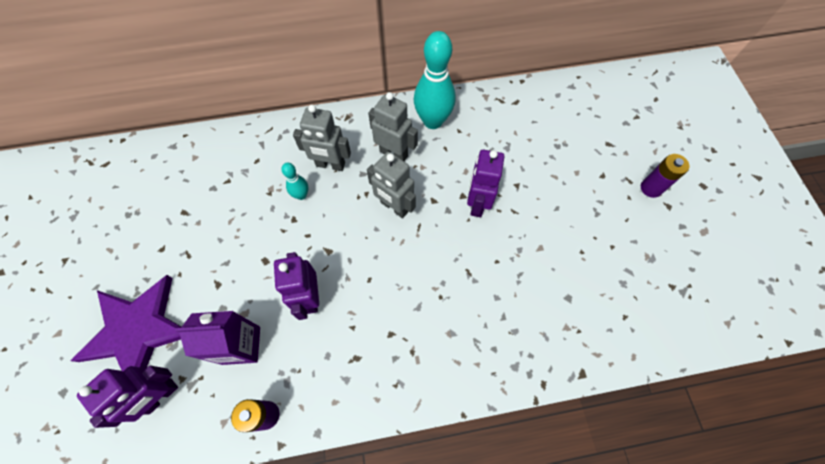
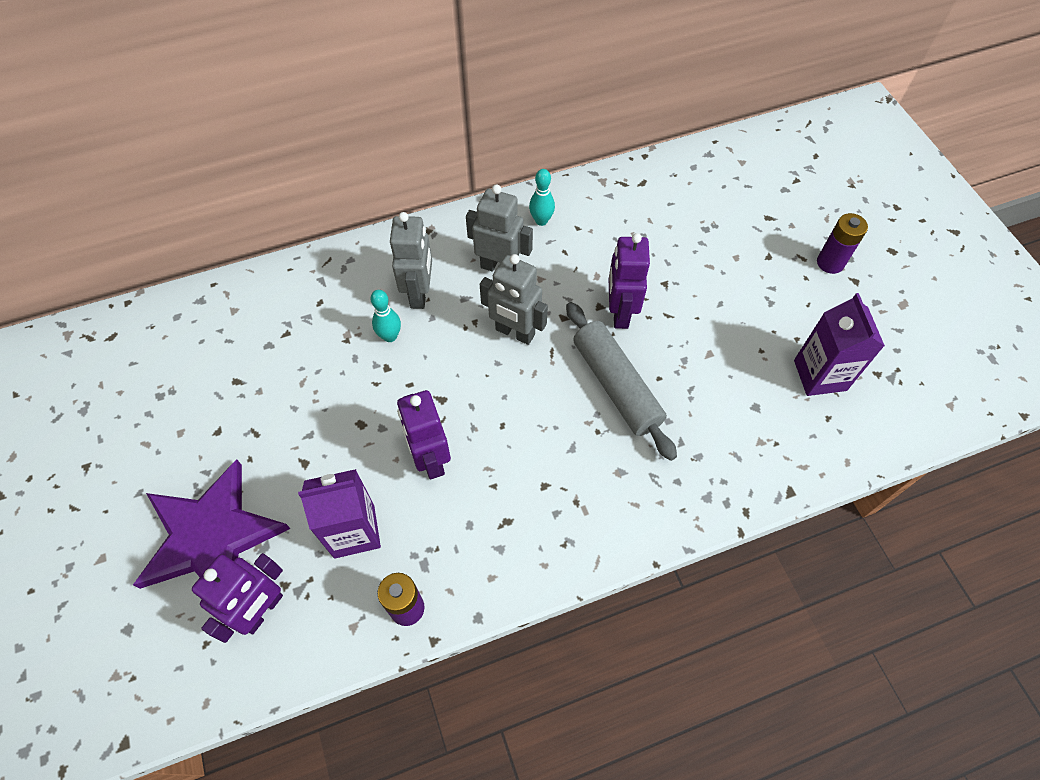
camera: 10 degrees left, 5 degrees down
(330, 165) = (419, 293): grey robot -> grey robot turned 90 degrees counterclockwise
(432, 121) = (541, 221): turquoise bowling pin -> turquoise bowling pin, size x0.49
(462, 262) = (616, 386): none -> grey rolling pin
(625, 280) = (820, 375): none -> purple carton

